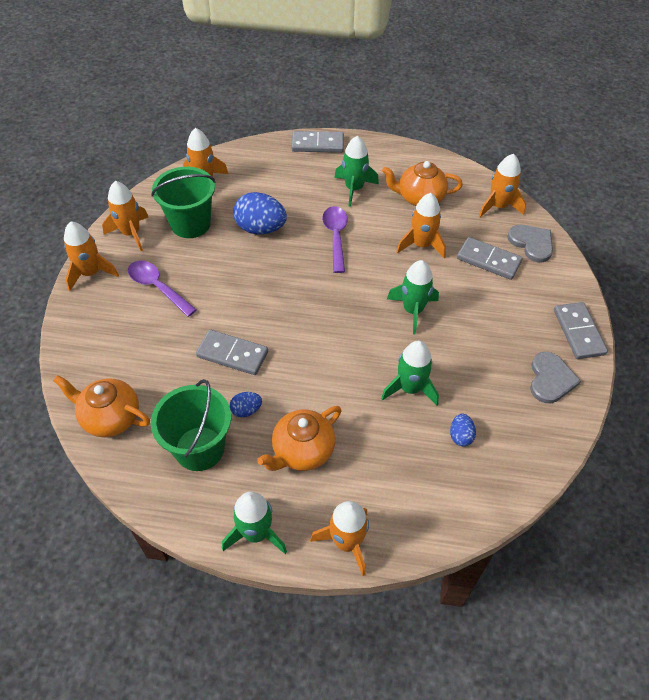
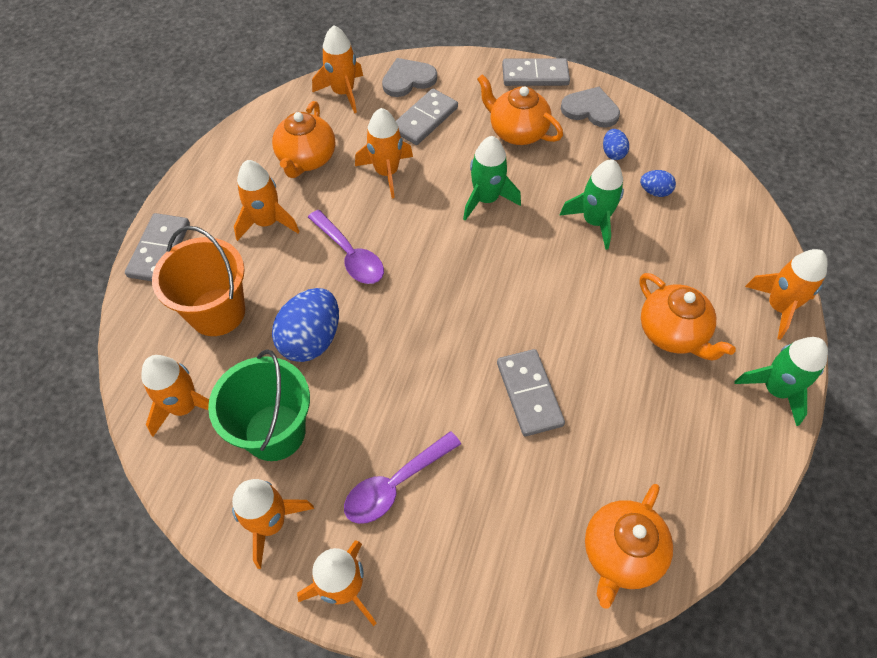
camera: 80 degrees left, 5 degrees up
(199, 448) = (669, 441): green bucket -> none
(232, 354) = (529, 394): grey domino -> grey domino turned 45 degrees counterclockwise
(246, 410) = (615, 385): blue egg -> blue egg (613, 153)
(274, 180) = (217, 312): none -> orange bucket
(335, 237) = (350, 255): purple spoon -> purple spoon turned 135 degrees counterclockwise
(354, 189) = (267, 222): green rocket -> orange rocket
(498, 324) = (517, 132): none -> orange teapot

